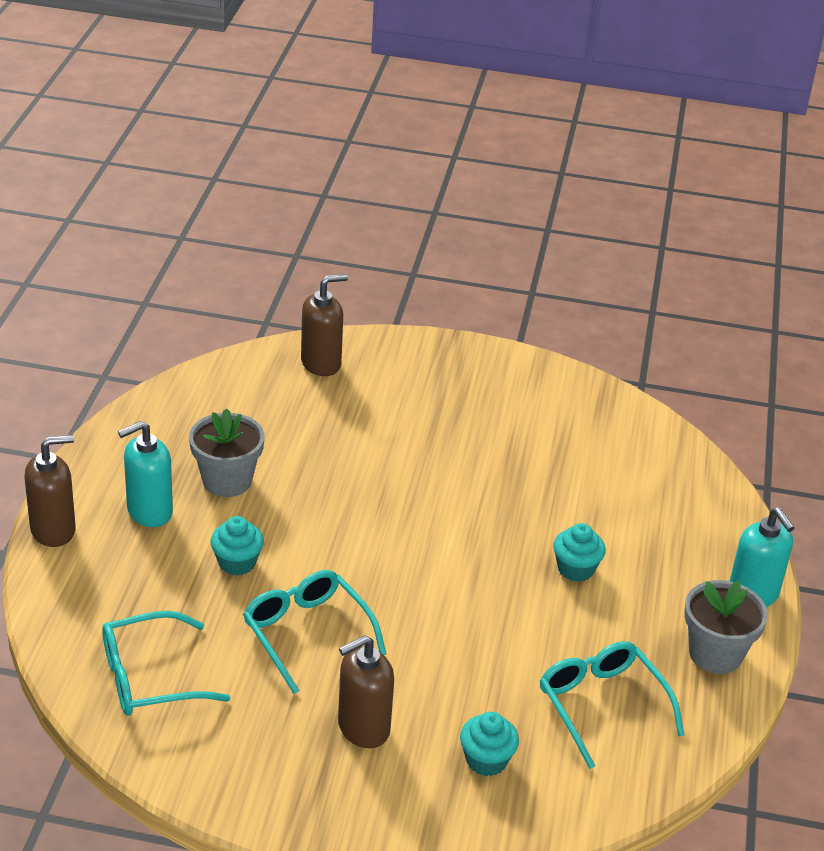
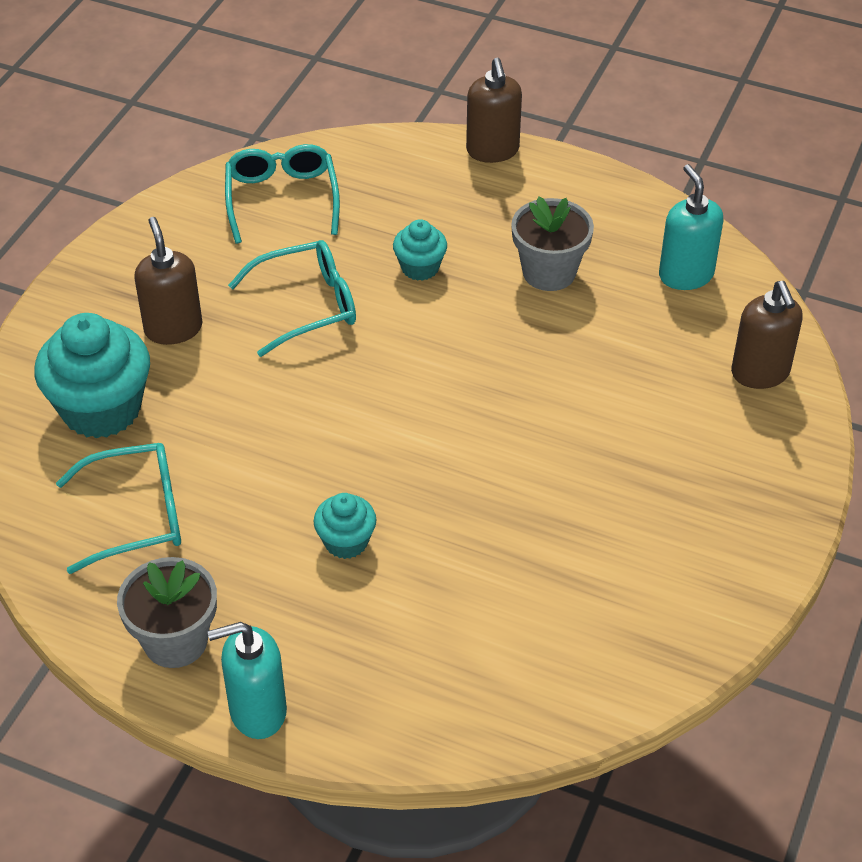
camera: 105 degrees right, 10 degrees up
(149, 511) = (508, 213): turquoise soap dispenser -> turquoise soap dispenser (685, 275)
(486, 760) = (101, 409): turquoise cupcake -> turquoise cupcake, size x1.93

